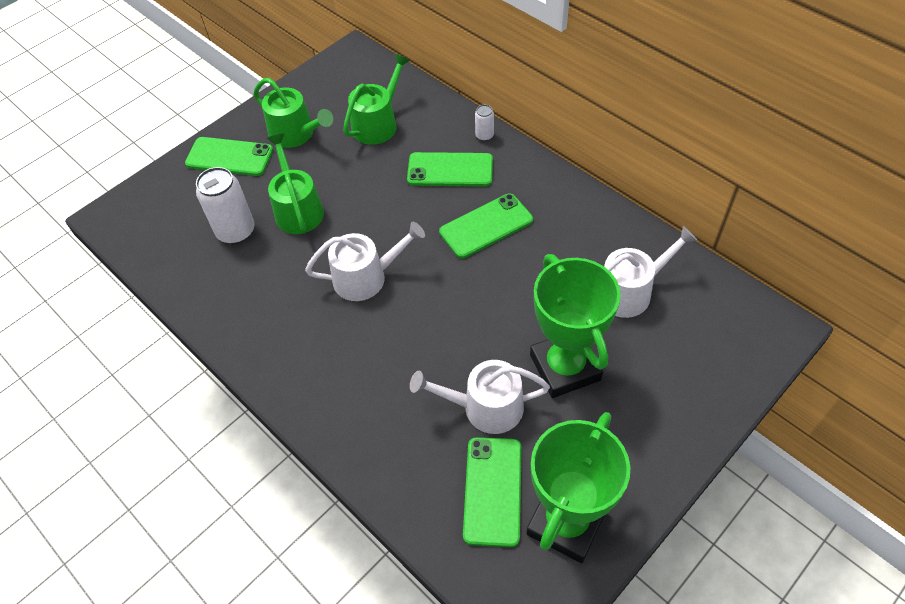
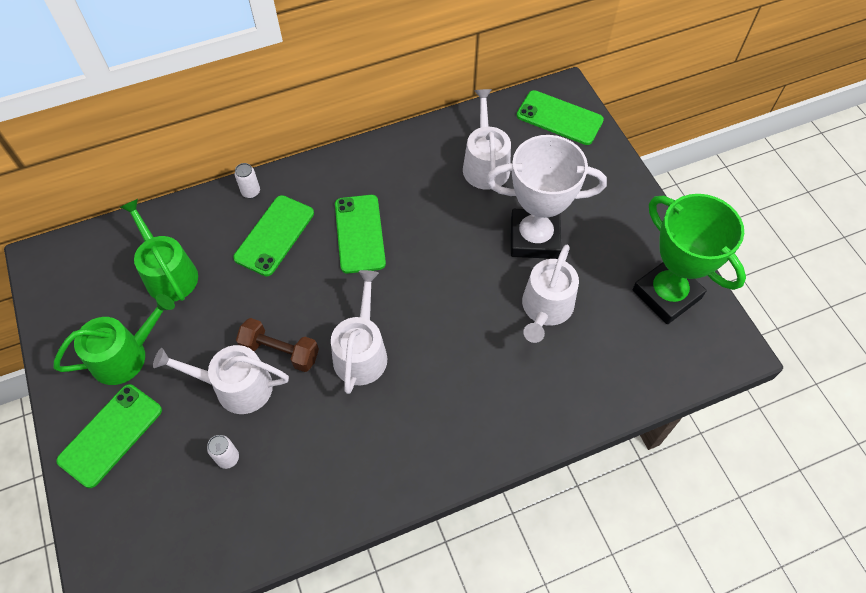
camera: 70 degrees left, 5 degrees up
(236, 232) = (228, 458): white can -> white can, size x0.49
(297, 209) = (236, 387): green watering can -> white watering can
(341, 222) = (280, 351): none -> brown dumbbell
(492, 491) = (622, 333): green phone -> green phone (559, 118)
(565, 367) = (534, 238): green trophy -> white trophy

